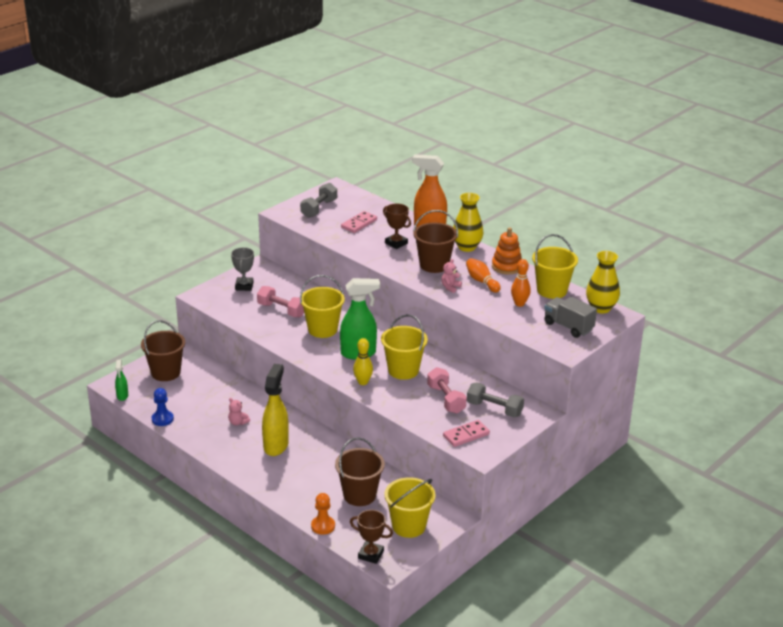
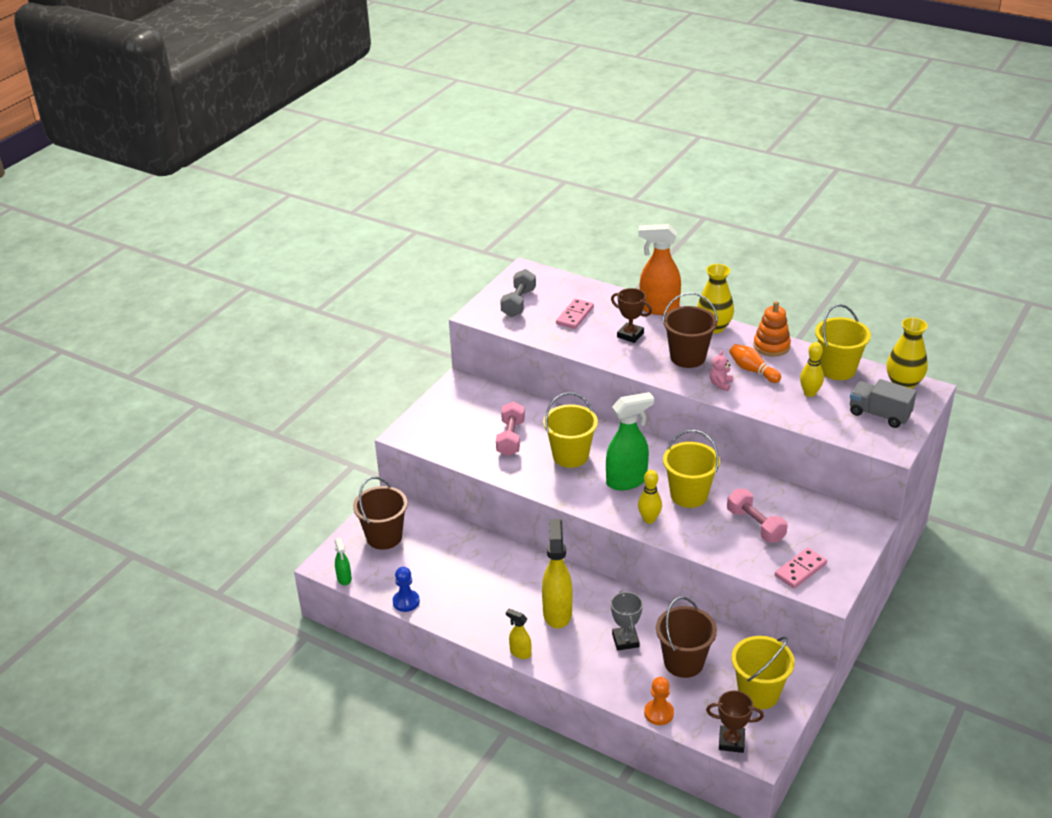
camera: 10 degrees left, 5 degrees up
(234, 468) = (520, 653): none -> yellow spray bottle
(238, 422) = (499, 590): pink teddy bear -> none
(244, 286) = (452, 413): grey trophy -> grey trophy (625, 640)
(281, 310) = (510, 438): pink dumbbell -> pink dumbbell turned 75 degrees clockwise
(494, 409) = (816, 528): grey dumbbell -> none
(519, 304) = (809, 393): orange bowling pin -> yellow bowling pin

